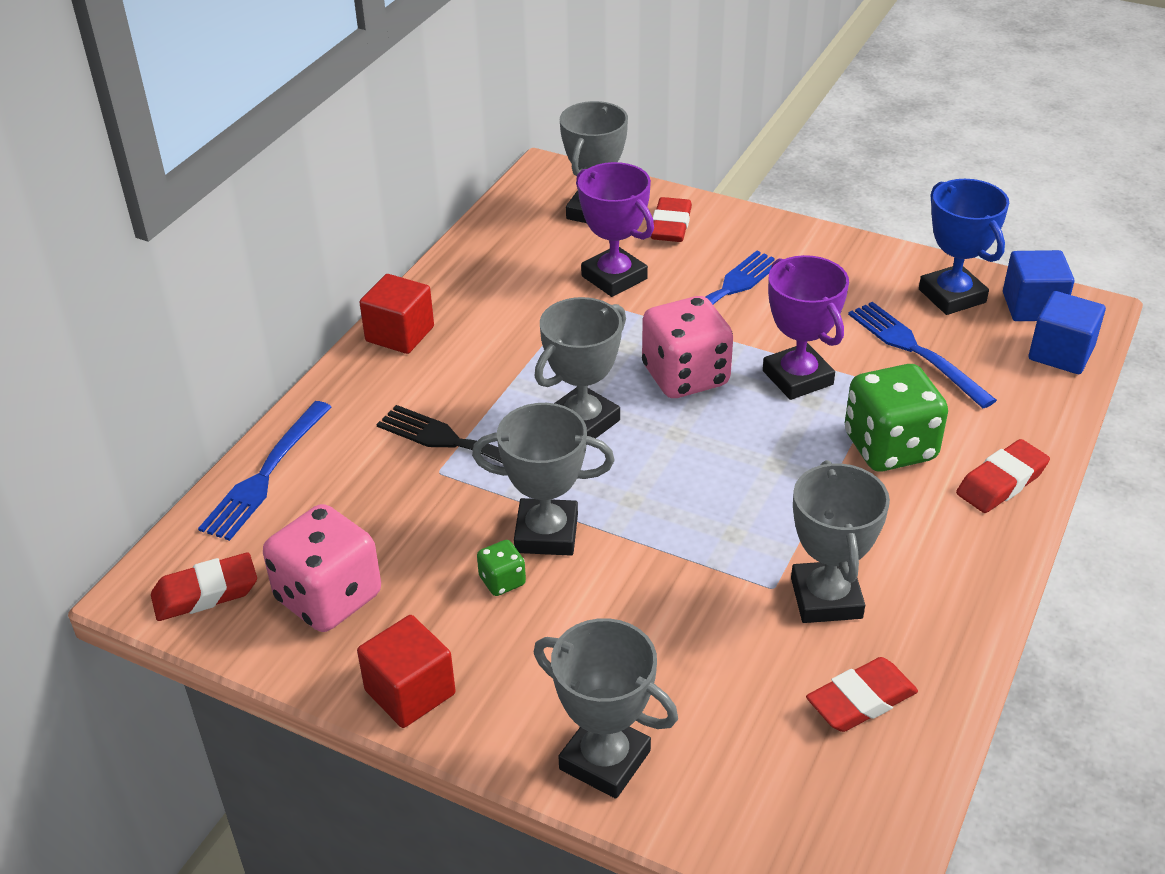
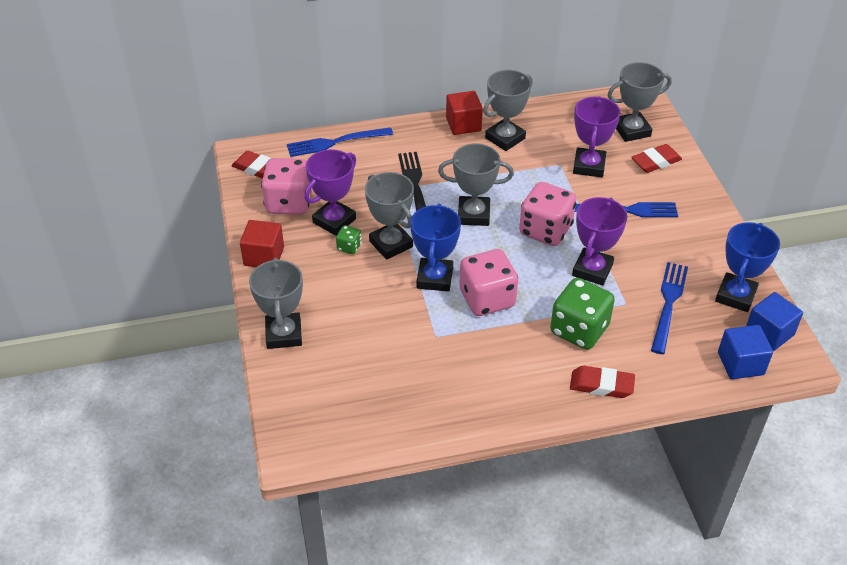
camera: 50 degrees right, 5 degrees up
(428, 567) = (334, 221): none -> purple trophy
(662, 526) = (435, 278): none -> blue trophy
(753, 498) = (487, 299): none -> pink dice
(826, 598) = (448, 358): grey trophy -> grey trophy (505, 138)
(861, 700) = (396, 401): red eraser -> none

